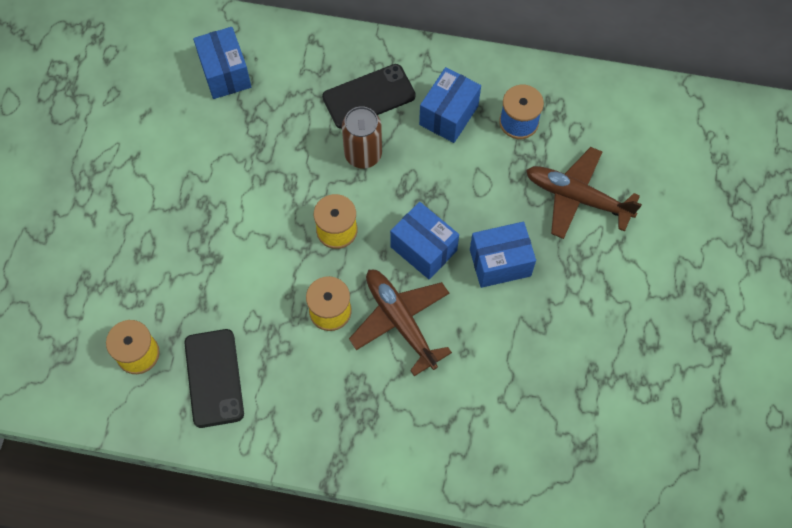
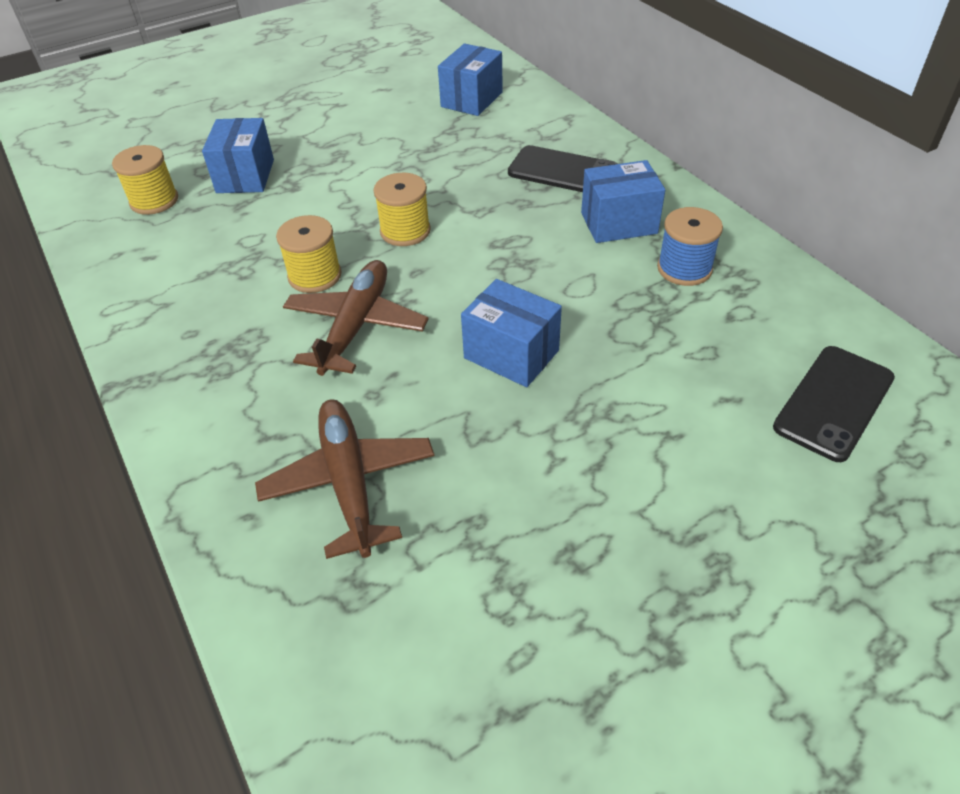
camera: 50 degrees right, 20 degrees down
(214, 378) = (169, 251): black phone -> black phone (834, 402)
(363, 154) = (502, 201): brown can -> none
(423, 249) = (456, 293): blue box -> blue box (245, 176)
(577, 198) = (669, 364): brown plane -> brown plane (349, 483)

